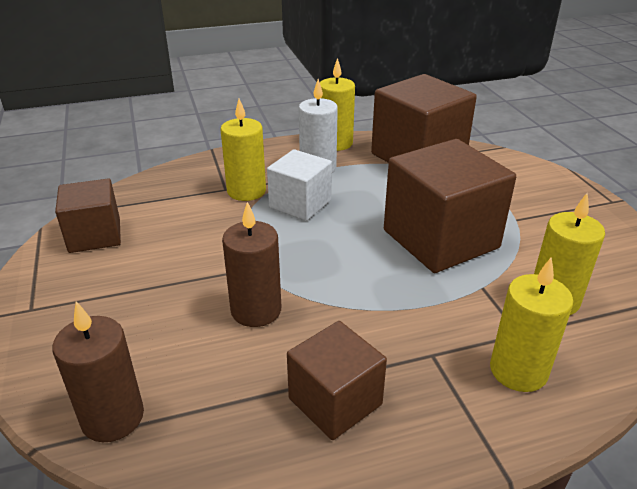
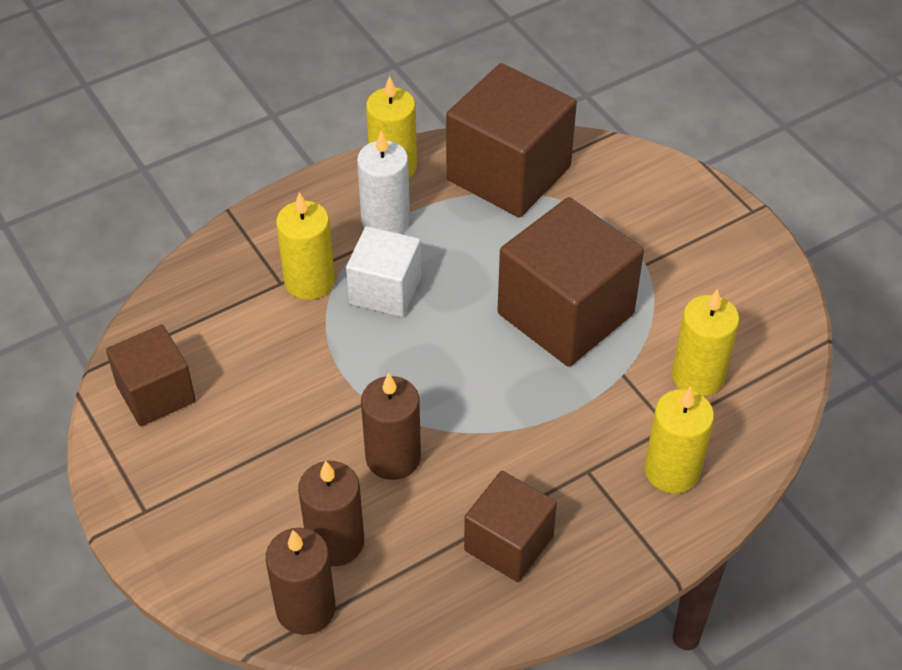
camera: 15 degrees left, 15 degrees up
(172, 365) = (335, 542): none -> brown candle

